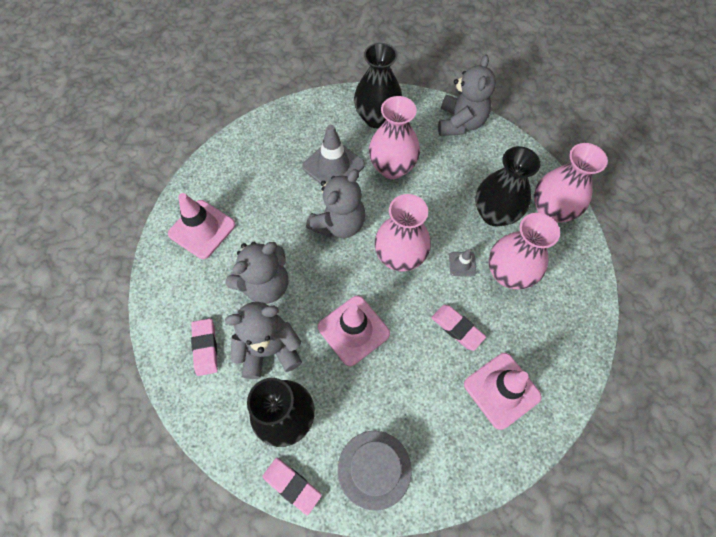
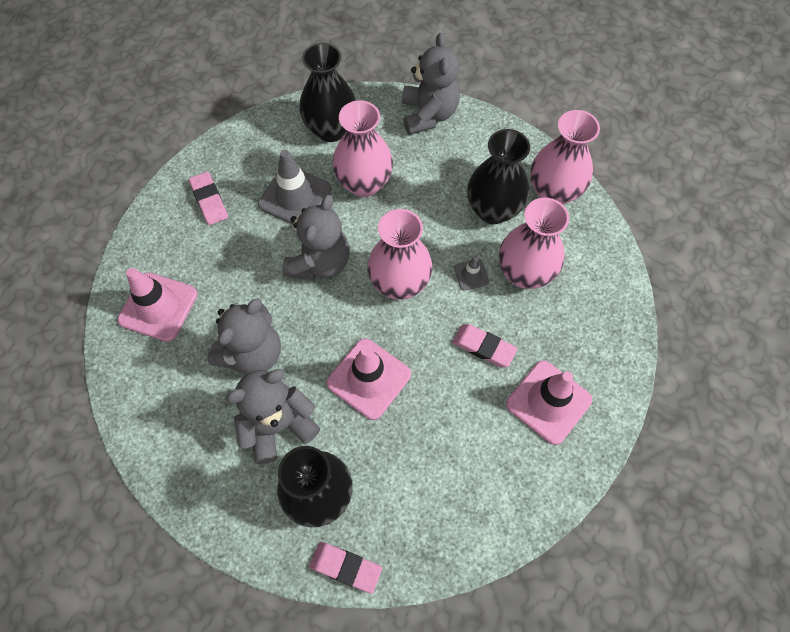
camera: 15 degrees left, 0 degrees up
(205, 348) = (202, 442): pink eraser -> pink eraser (209, 200)
(374, 469) = (432, 524): grey hat -> none

